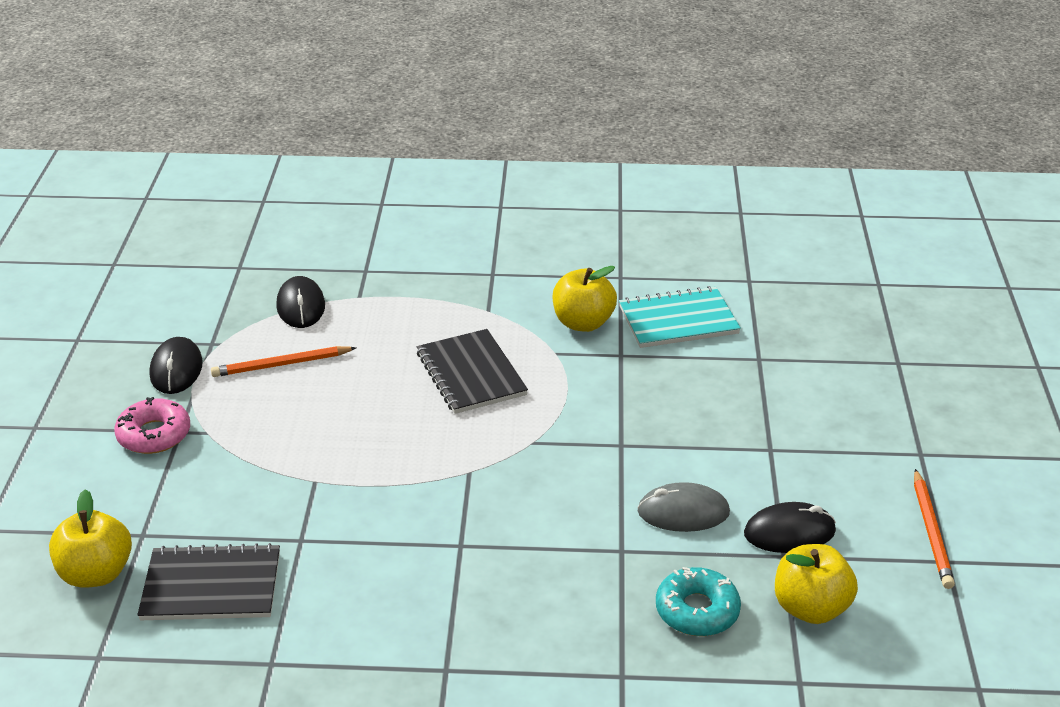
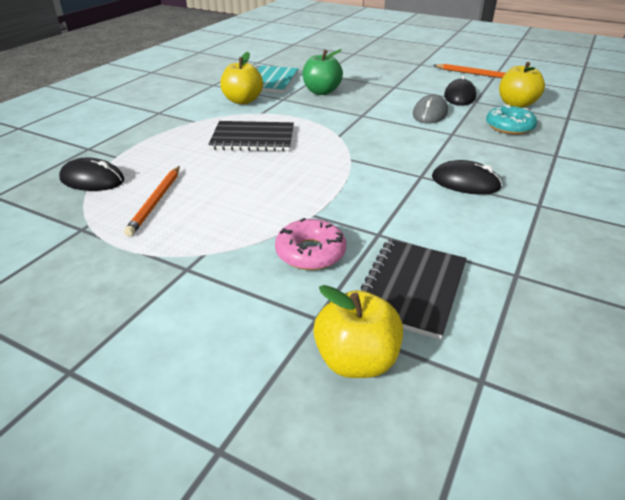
camera: 65 degrees left, 0 degrees up
(154, 435) = (176, 285): pink donut -> pink donut (310, 252)
(176, 369) = (93, 254): black mouse -> black mouse (465, 182)
(679, 381) = (321, 92): none -> green apple

